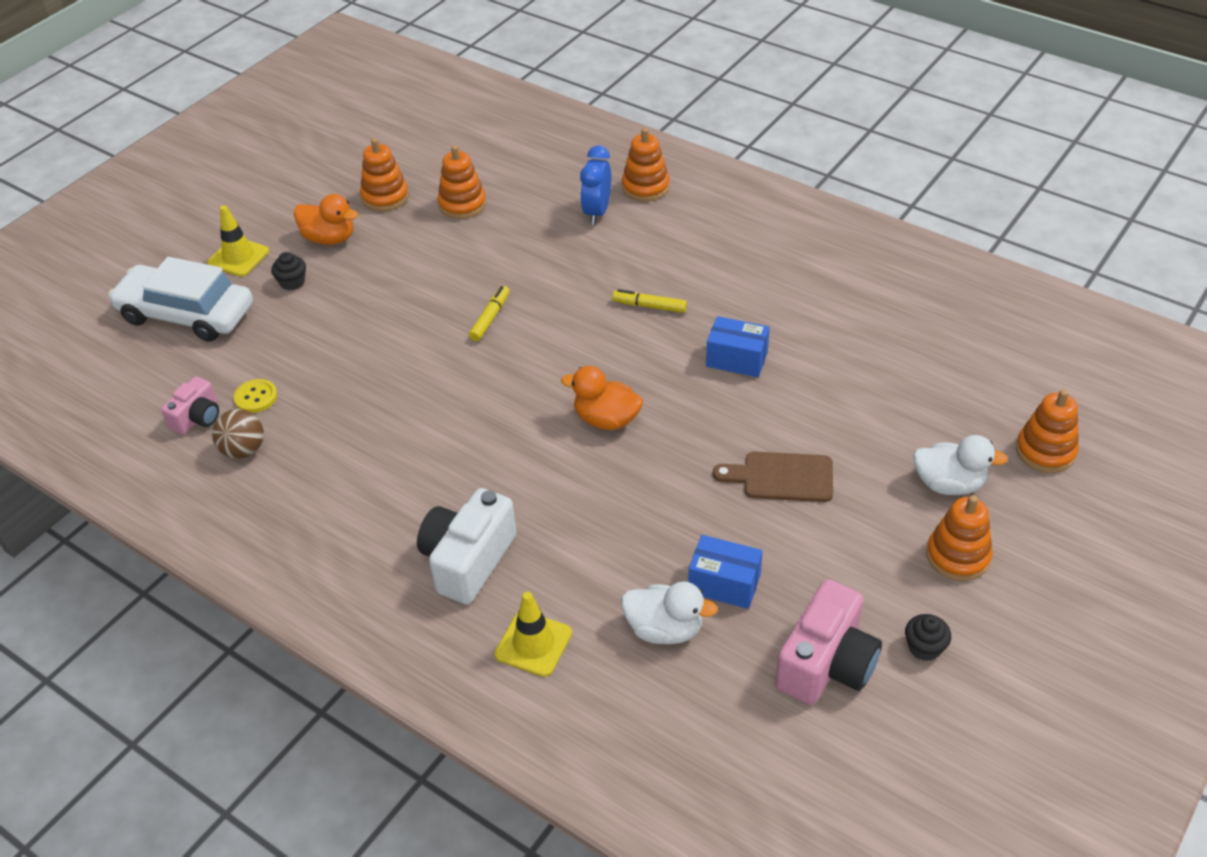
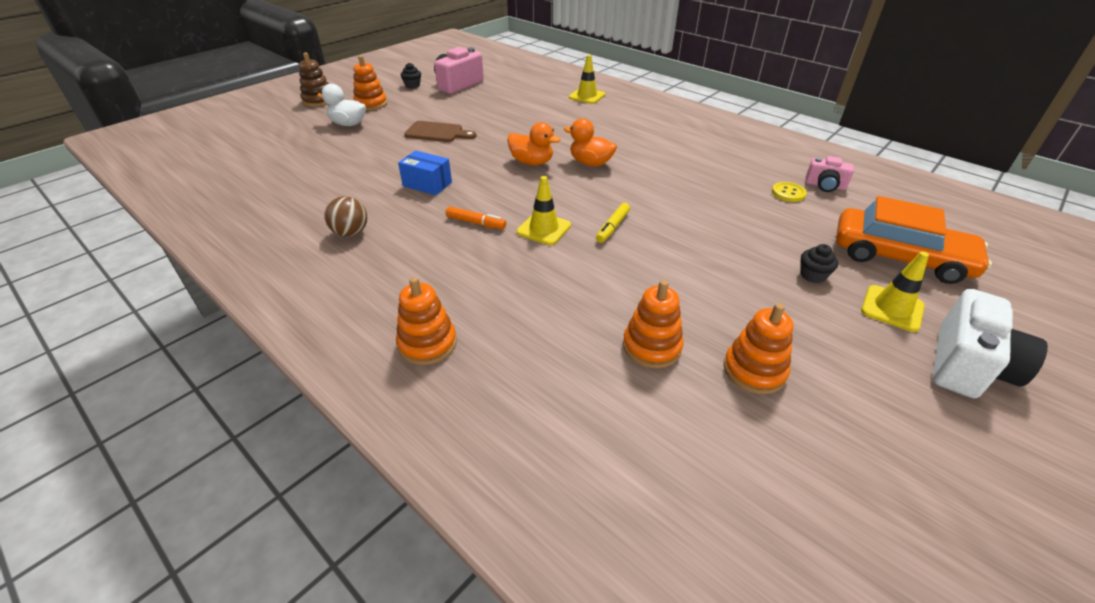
camera: 175 degrees left, 5 degrees down
(186, 314) = (900, 257): white car -> orange car
(197, 418) = (825, 186): pink camera -> pink camera turned 105 degrees counterclockwise
(243, 450) = (777, 167): brown ball -> brown ball (351, 233)
(329, 238) = (799, 319): orange duck -> orange duck (590, 163)
(468, 560) = (620, 119): white camera -> white camera (967, 365)
(569, 307) = (544, 229): none -> yellow traffic cone
(597, 212) = (494, 317): blue clock -> none
(649, 306) = (476, 223): yellow marker -> orange marker
(664, 629) = (524, 96): white duck -> none
(724, 583) = (490, 104): blue box -> none
(1045, 451) = (281, 131): orange stacking toy -> none
(1070, 557) = (319, 100): none -> brown stacking toy

